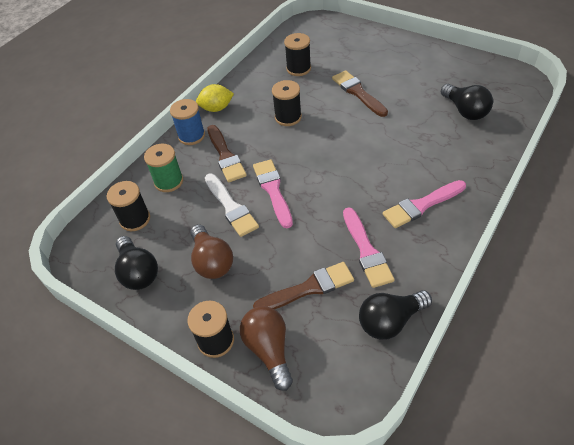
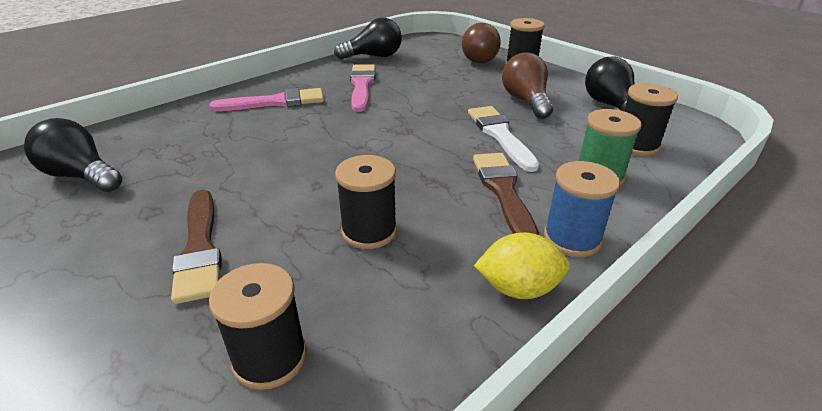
camera: 170 degrees left, 15 degrees down
(273, 190) = (439, 141): pink brush -> none
(308, 288) = (431, 76): brown brush -> none
(465, 111) = (81, 176): black light bulb -> black light bulb turned 45 degrees counterclockwise

